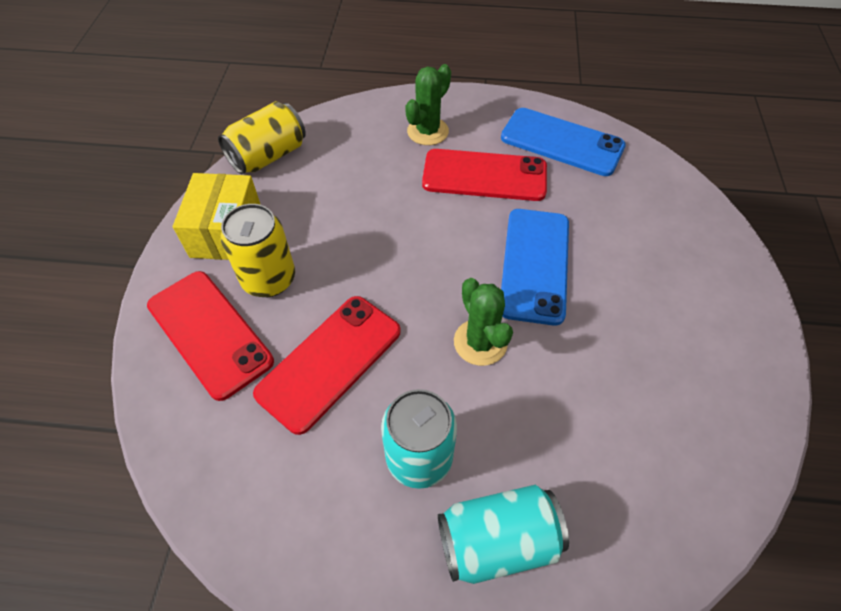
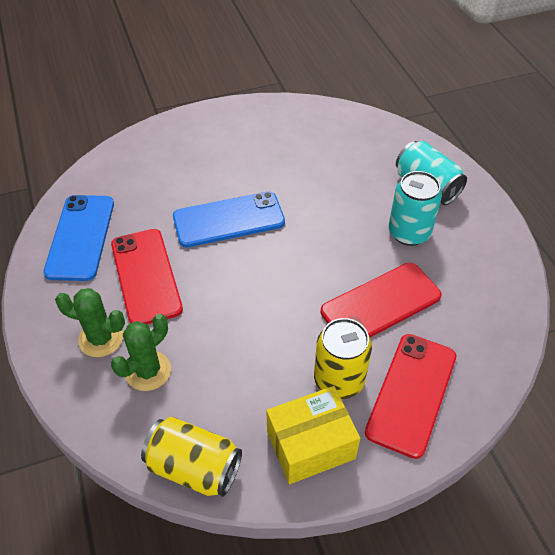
camera: 115 degrees left, 5 degrees down
(329, 362) = (381, 304): red phone -> red phone turned 45 degrees counterclockwise
(480, 342) = (312, 229): green cactus -> green cactus (148, 371)

